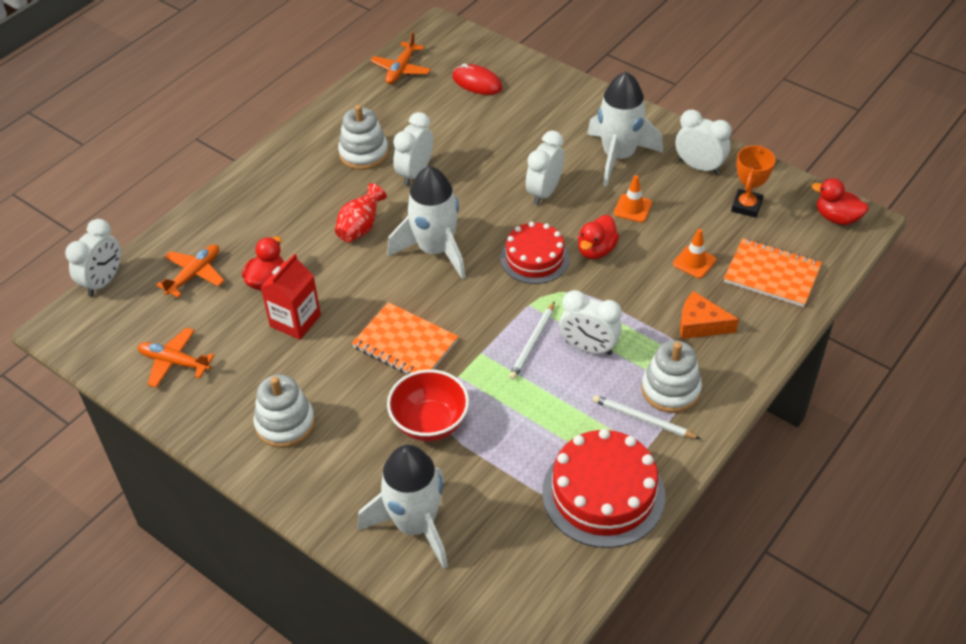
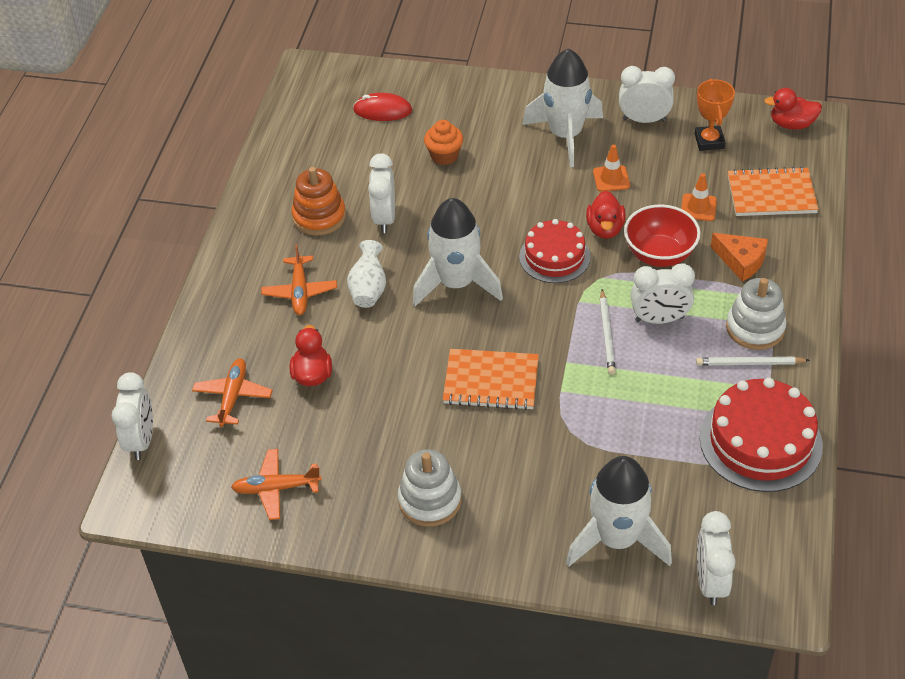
camera: 25 degrees left, 0 degrees up
(295, 321) = (369, 401): red carton -> none
(360, 228) = (368, 289): red vase -> white vase
(363, 153) = (319, 217): white stacking toy -> orange stacking toy
(401, 69) = (297, 122): orange plane -> orange plane (300, 292)
(430, 423) = (565, 444): red bowl -> red bowl (659, 254)
(501, 138) = (444, 156): none -> orange cupcake
(544, 192) = (520, 192): white clock -> white clock (710, 581)
(700, 324) = (741, 261): orange cheese -> orange cheese turned 135 degrees counterclockwise

